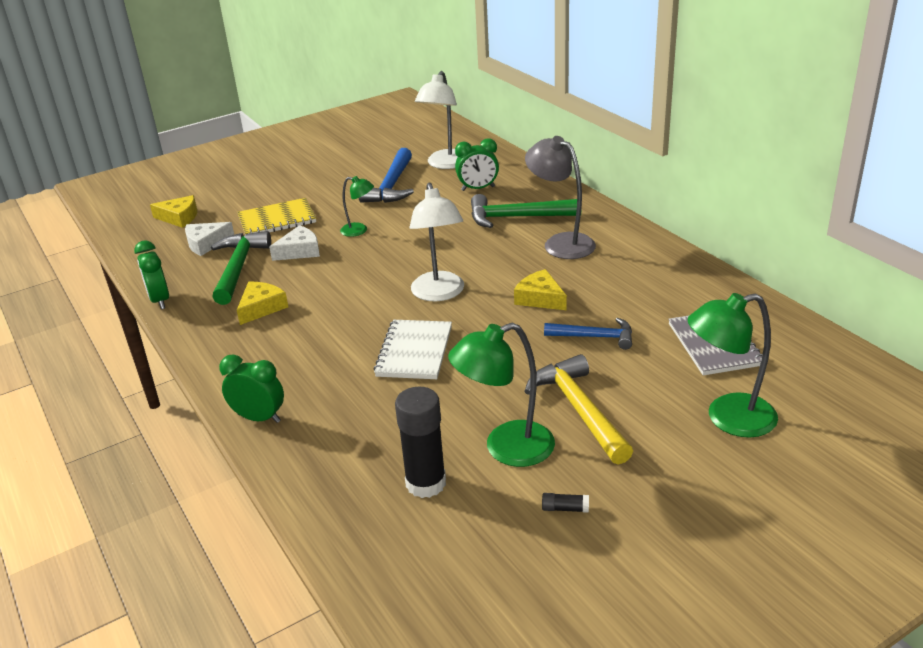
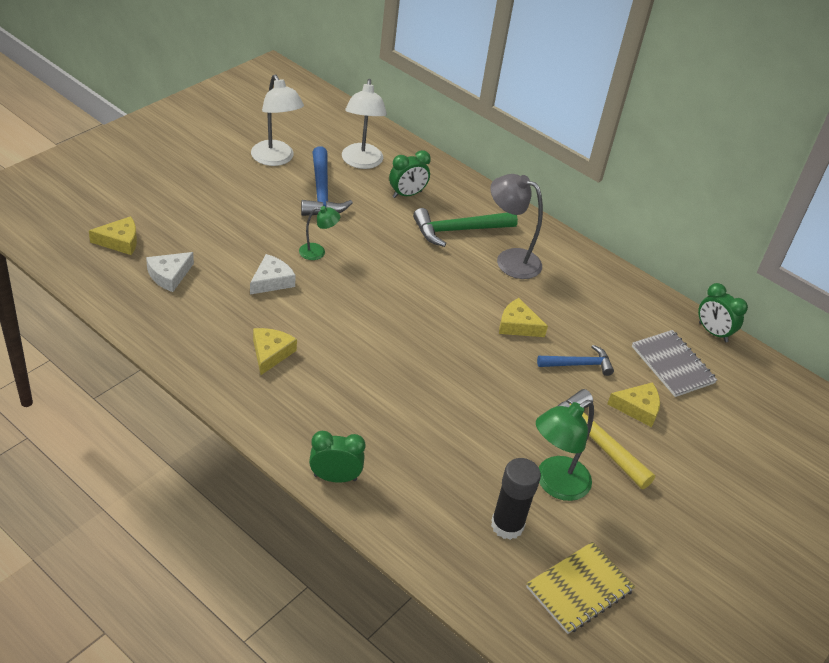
camera: 25 degrees left, 10 degrees up
(159, 300) = (162, 351): green clock -> green clock (713, 332)
(238, 268) = (221, 306): green hammer -> none
(277, 220) = (227, 241): yellow notebook -> yellow notebook (579, 589)
(414, 351) = (436, 392): white notebook -> none
(439, 293) = (429, 325): white lamp -> white lamp (276, 159)
(565, 508) = (621, 534): black glue stick -> none
(649, 383) = (637, 408): none -> yellow cheese
(728, 418) = (706, 436): green lamp -> none

